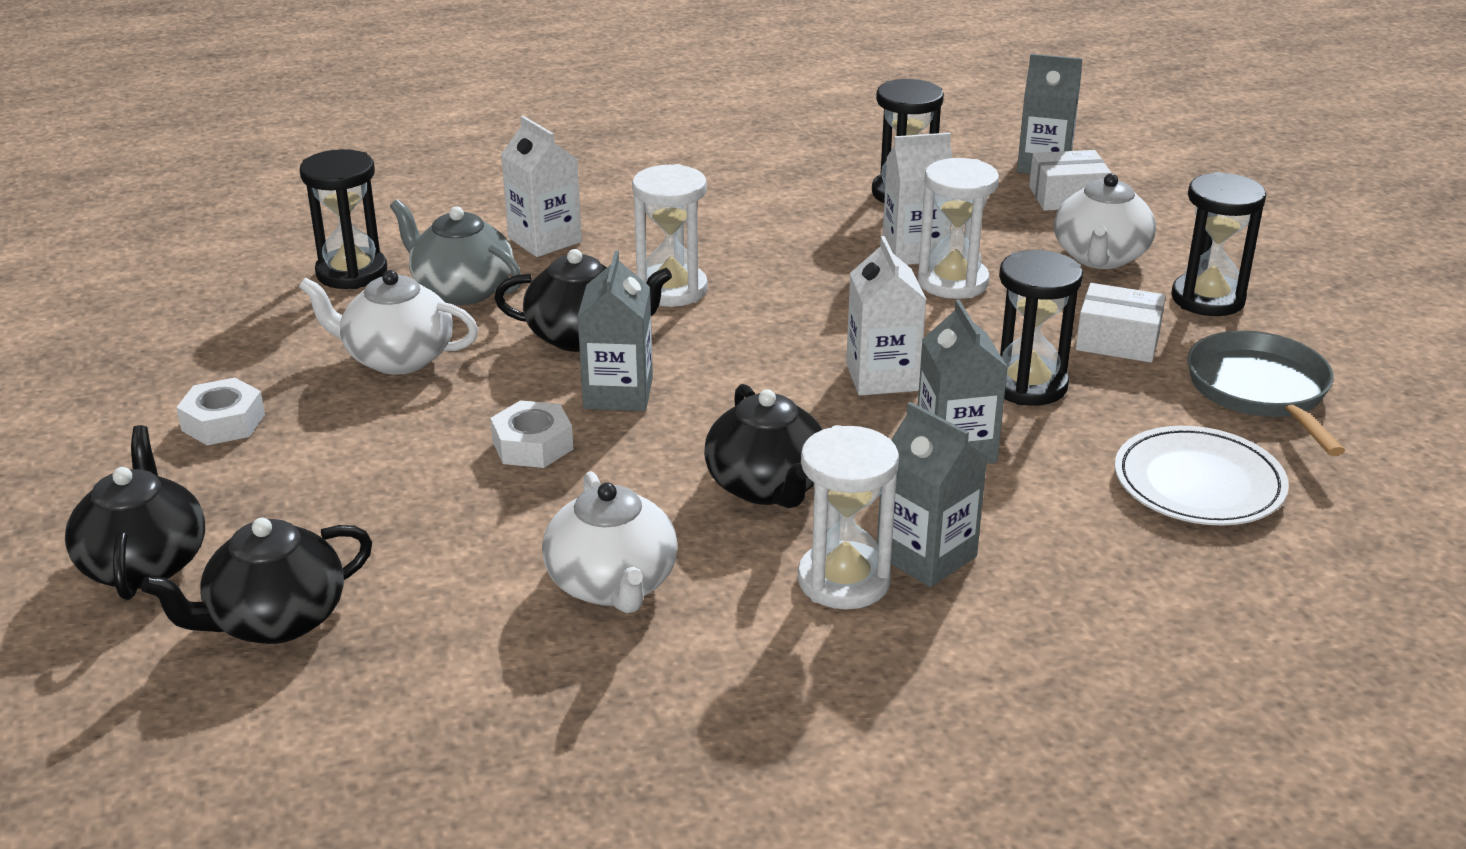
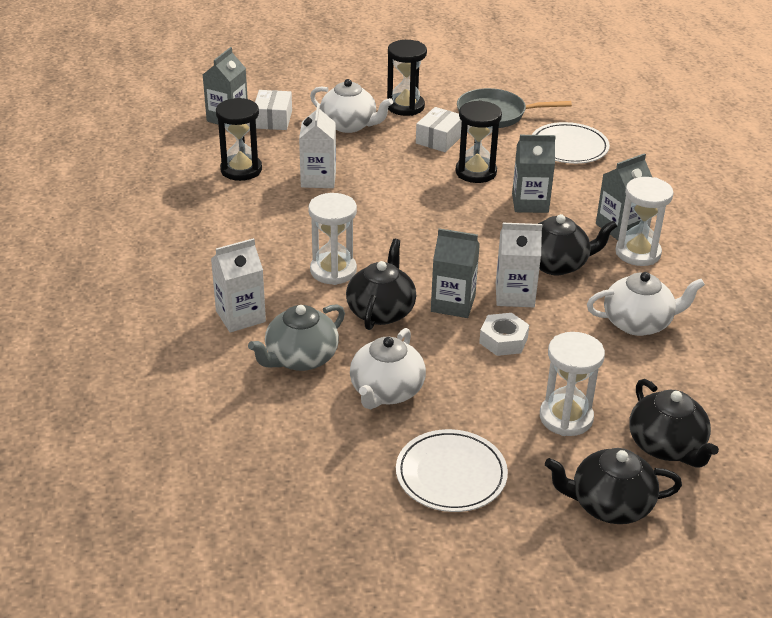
camera: 80 degrees left, 5 degrees up
(223, 422) = (451, 474): white nut -> white plate
(352, 273) = (253, 411): black hourglass -> none
(882, 377) = (457, 213): white carton -> white carton (514, 295)
(952, 282) = (360, 173): white hourglass -> white hourglass (566, 417)

